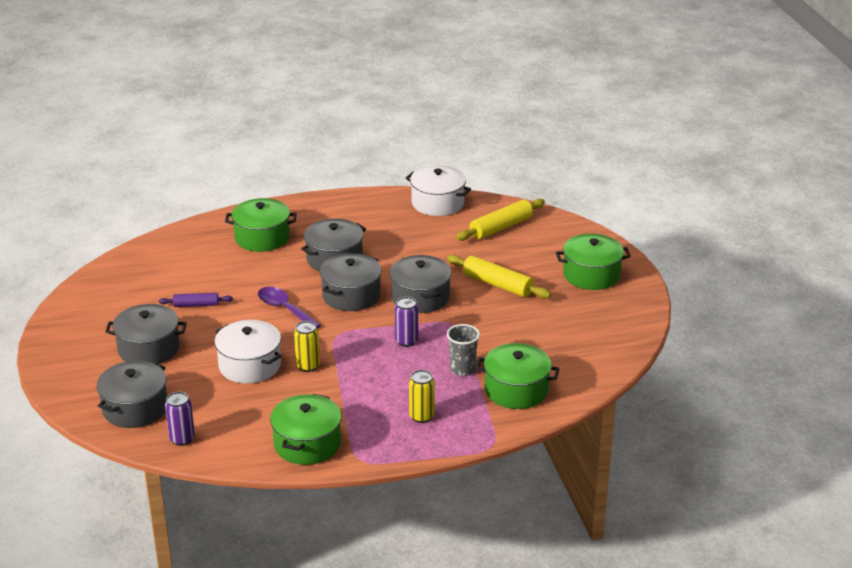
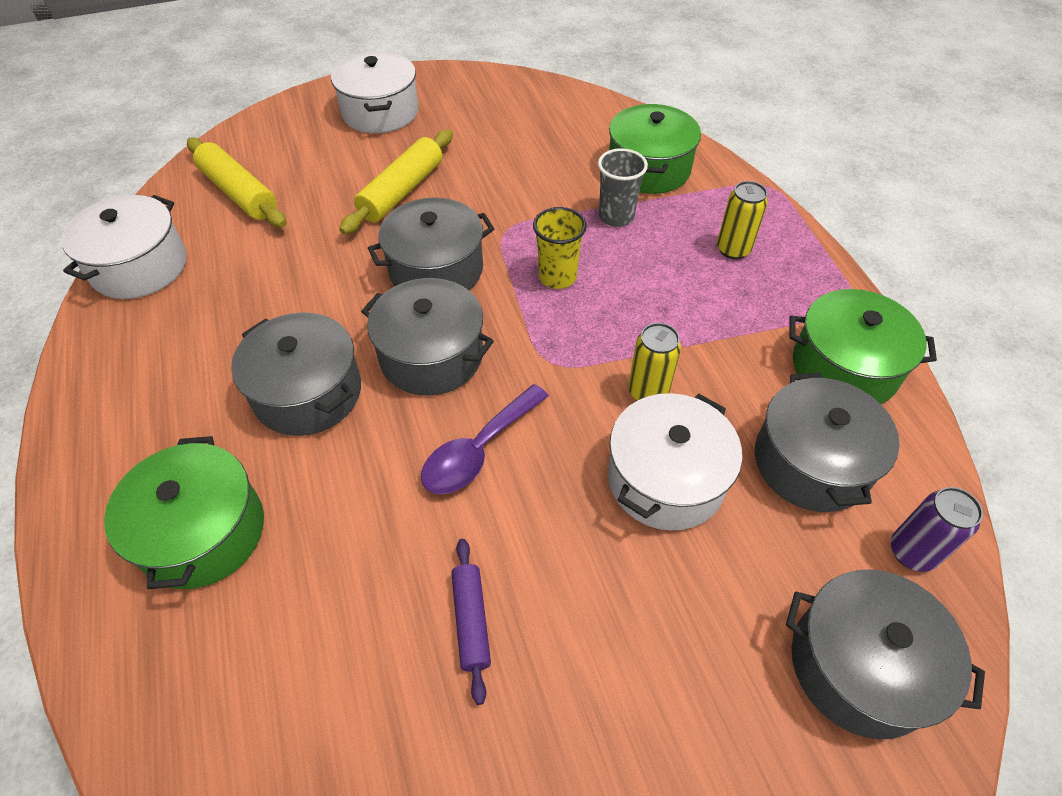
camera: 95 degrees left, 20 degrees up
(148, 349) = (650, 690): grey pot -> grey pot (811, 462)
(406, 341) = (557, 277): purple can -> yellow cup
(591, 275) = (380, 112): green pot -> white pot

